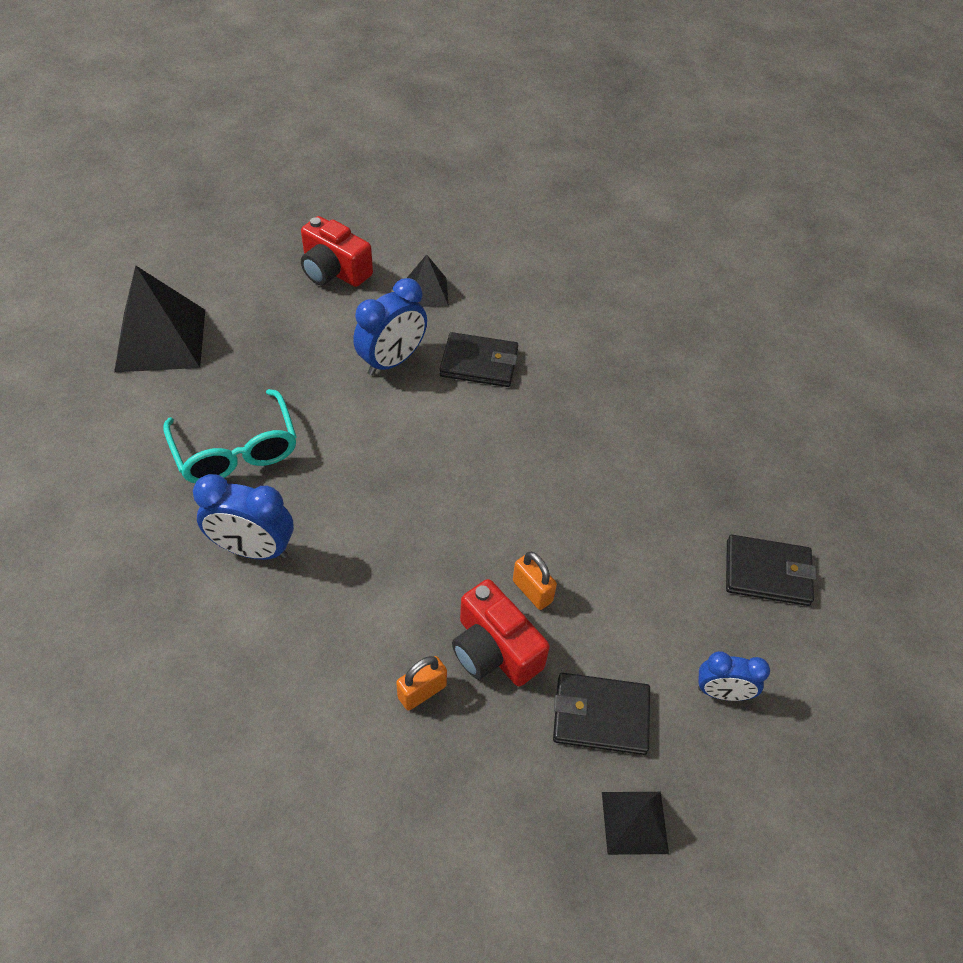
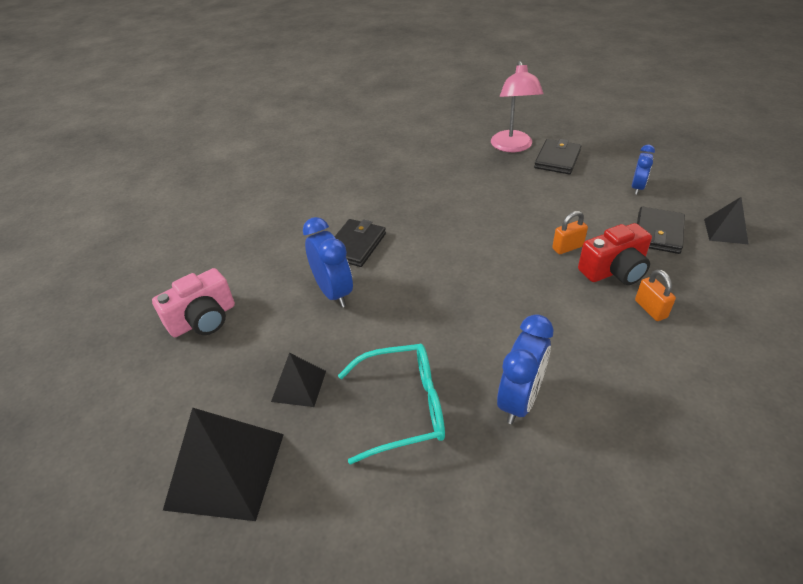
camera: 70 degrees left, 10 degrees down
(334, 271) = (203, 319): red camera -> pink camera
(426, 292) = (264, 264): black pyramid -> black pyramid (299, 386)
(781, 508) = (512, 147): none -> pink lamp

